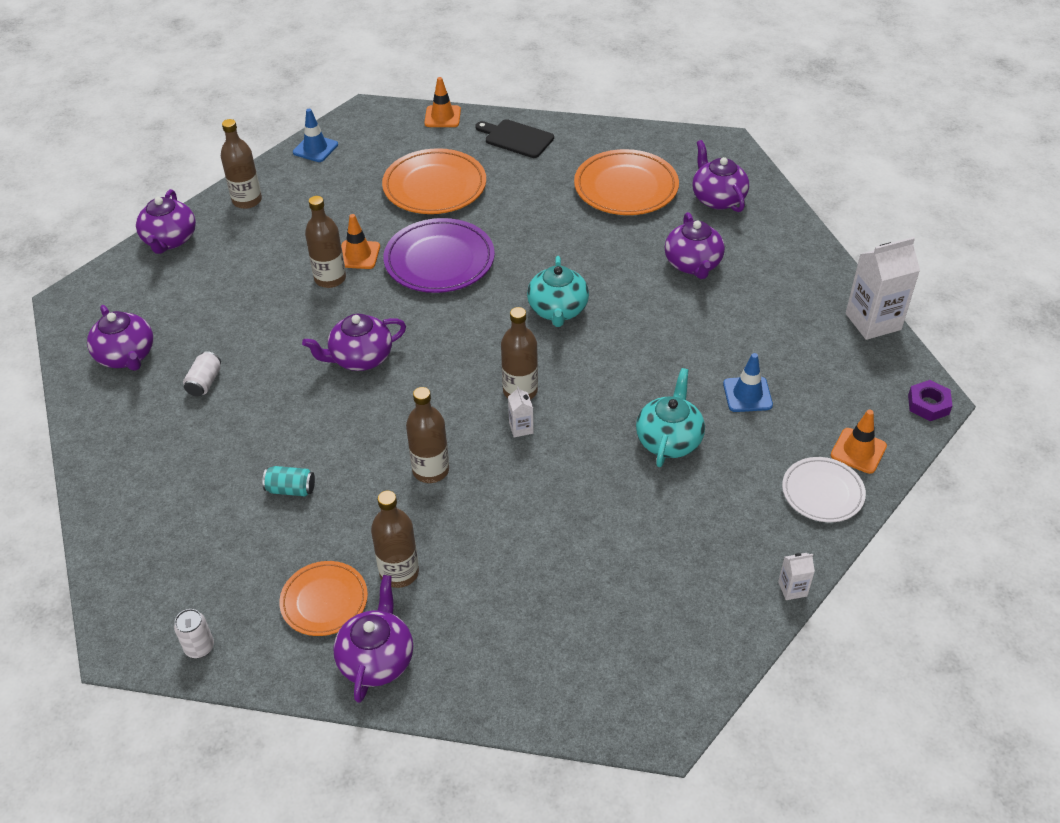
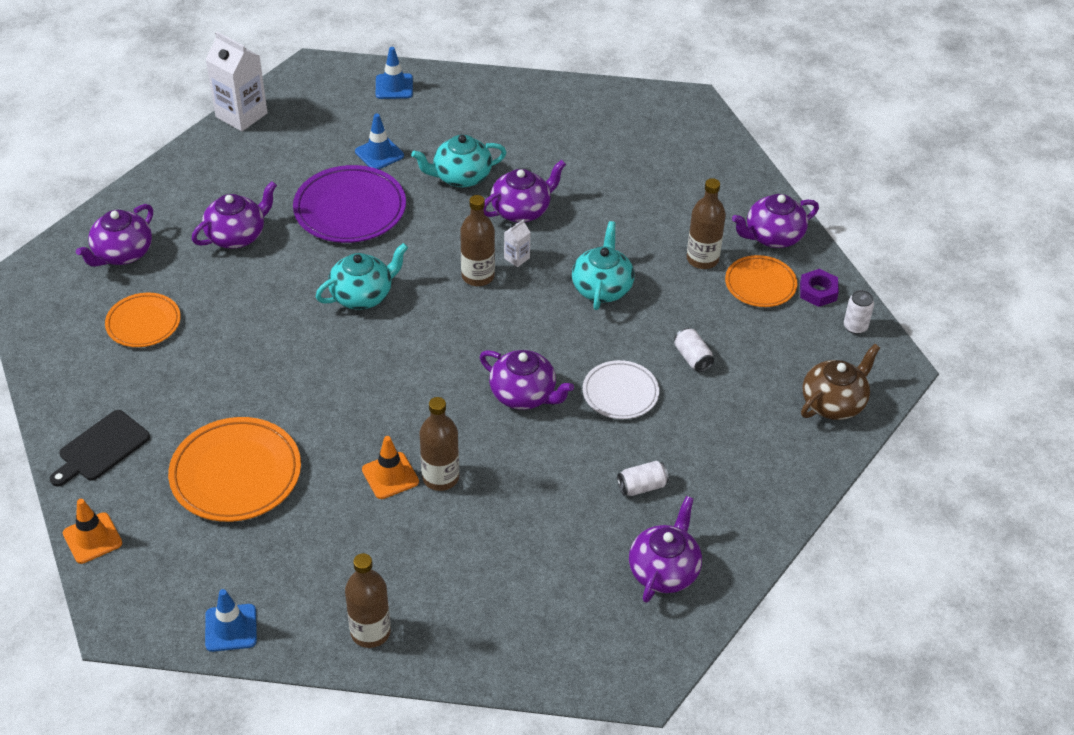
camera: 125 degrees left, 0 degrees up
(141, 563) = (834, 403): none -> brown teapot
(170, 240) = (485, 659): purple teapot -> purple teapot (521, 210)
(291, 489) = (692, 358): turquoise can -> white can
(430, 470) = (602, 288): brown bottle -> turquoise teapot
(439, 261) = (354, 408): purple plate -> purple plate (350, 209)
(516, 138) = (101, 448): black cutting board -> black cutting board turned 45 degrees clockwise
(626, 187) = (143, 323): orange plate -> orange plate, size x0.62
(792, 589) = (542, 82): white carton -> none
(822, 492) = (448, 92): white plate -> white plate (620, 393)
(858, 451) = (394, 86): orange traffic cone -> blue traffic cone
(928, 404) = (318, 67): purple nut -> purple nut (818, 292)

